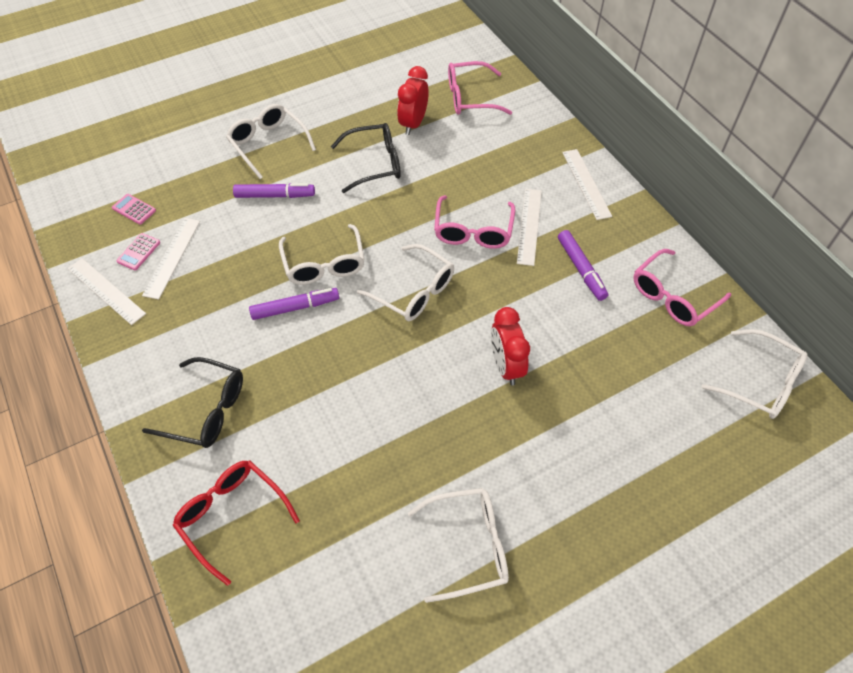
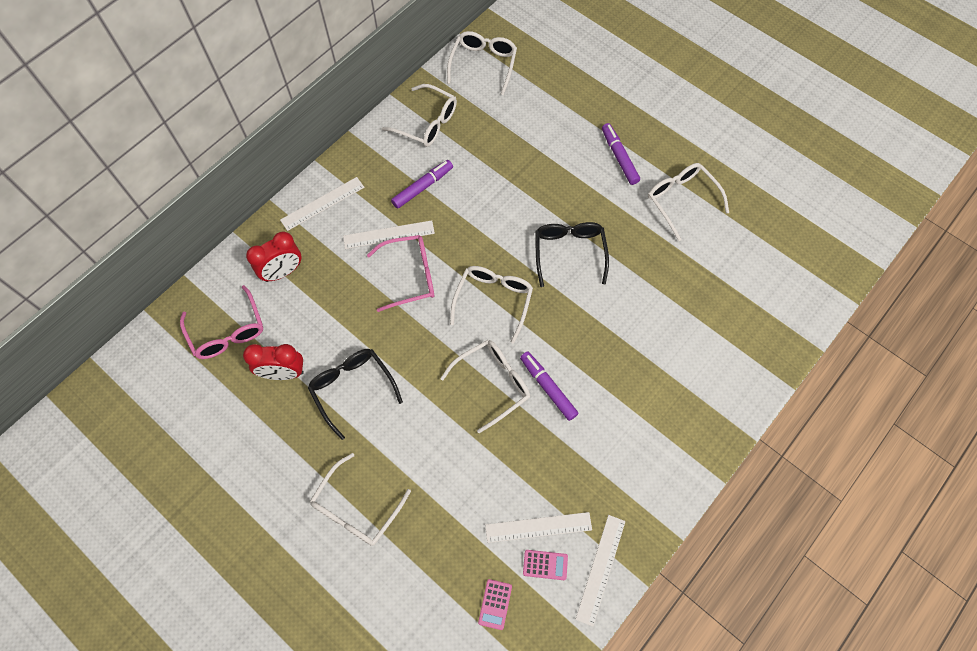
camera: 110 degrees left, 10 degrees up
(205, 410) = (671, 412): black glasses -> black glasses (569, 253)
(232, 517) = (738, 351): red glasses -> none
(275, 195) = (426, 466): purple marker -> purple marker (619, 157)
(506, 366) = (536, 215): red clock -> red clock (283, 272)
(673, 296) = (426, 123): pink glasses -> white glasses

